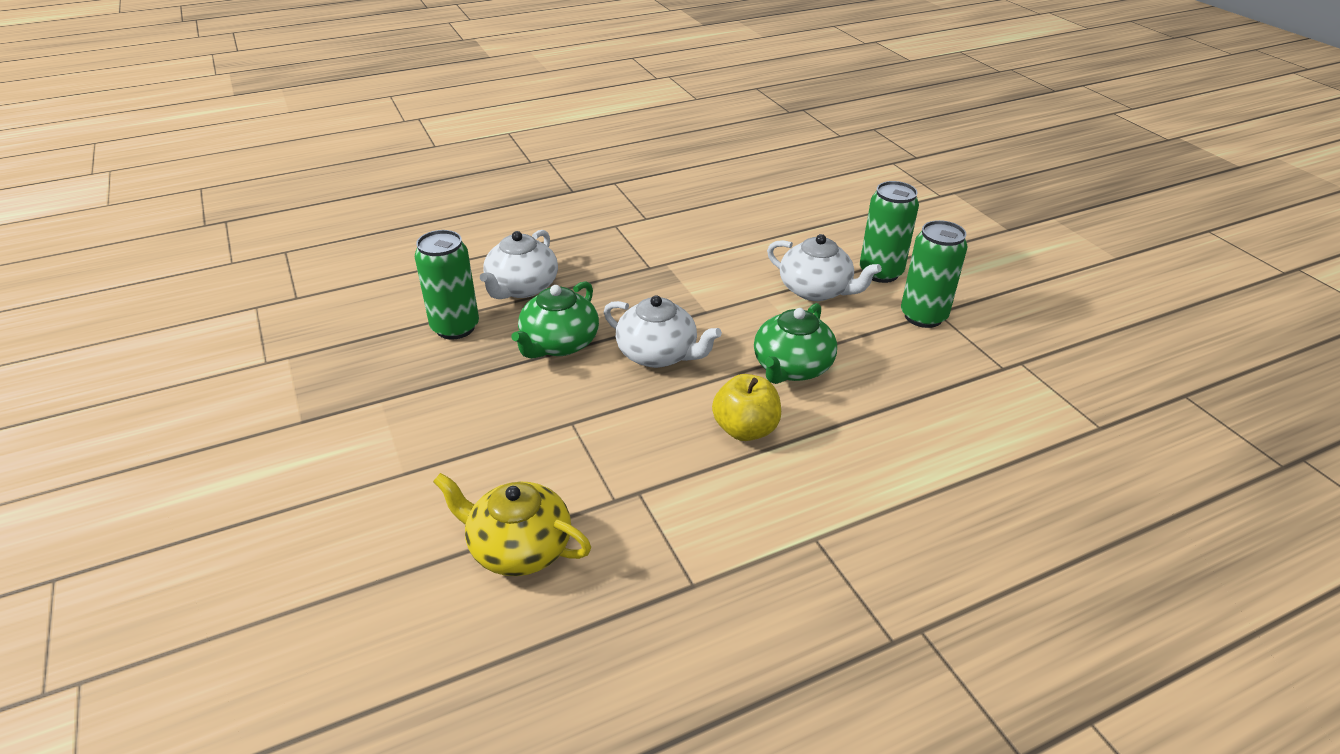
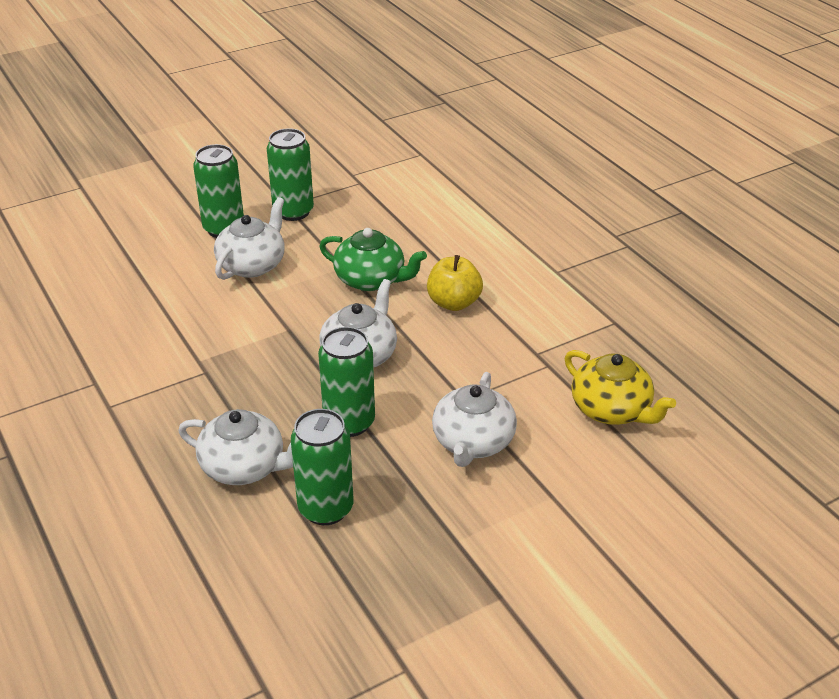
camera: 95 degrees left, 0 degrees up
(504, 422) = (473, 442): none -> white teapot
(519, 547) = (611, 410): yellow teapot -> yellow teapot turned 60 degrees counterclockwise
(559, 344) = (349, 422): green teapot -> green can

